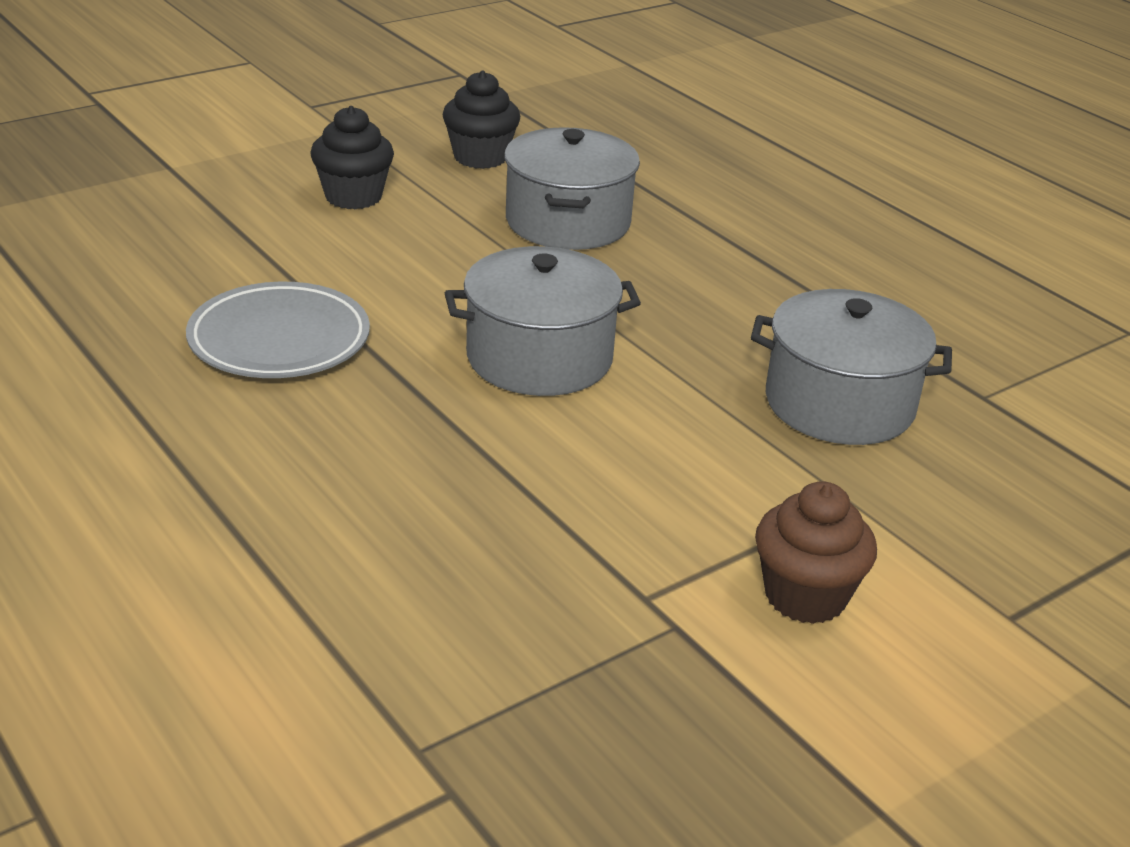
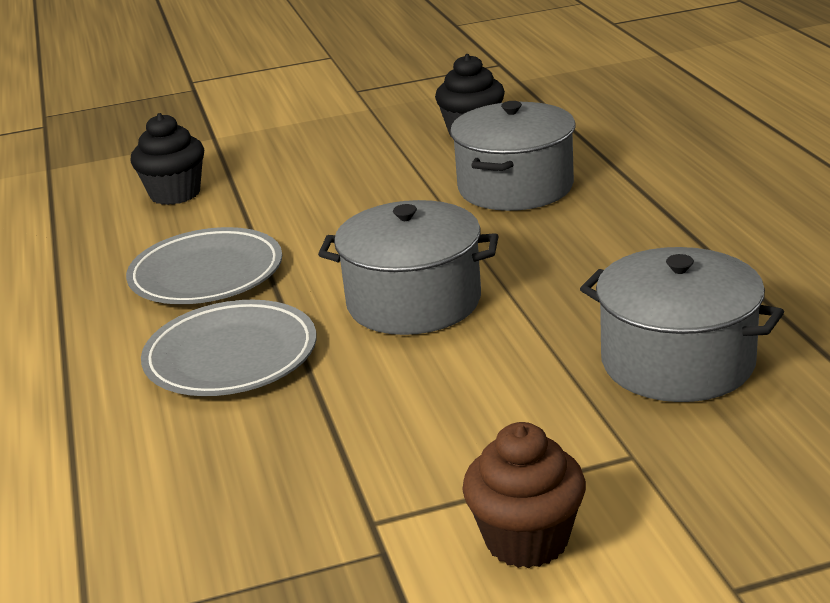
camera: 25 degrees right, 5 degrees down
(353, 197) = (343, 162): black cupcake -> black cupcake (175, 194)
(375, 435) = (231, 357): none -> grey plate

